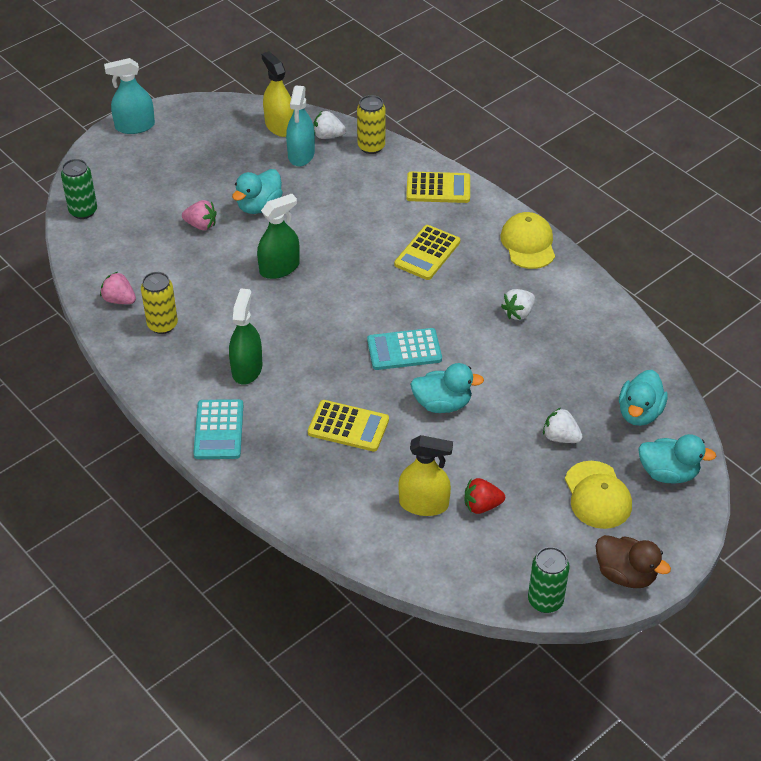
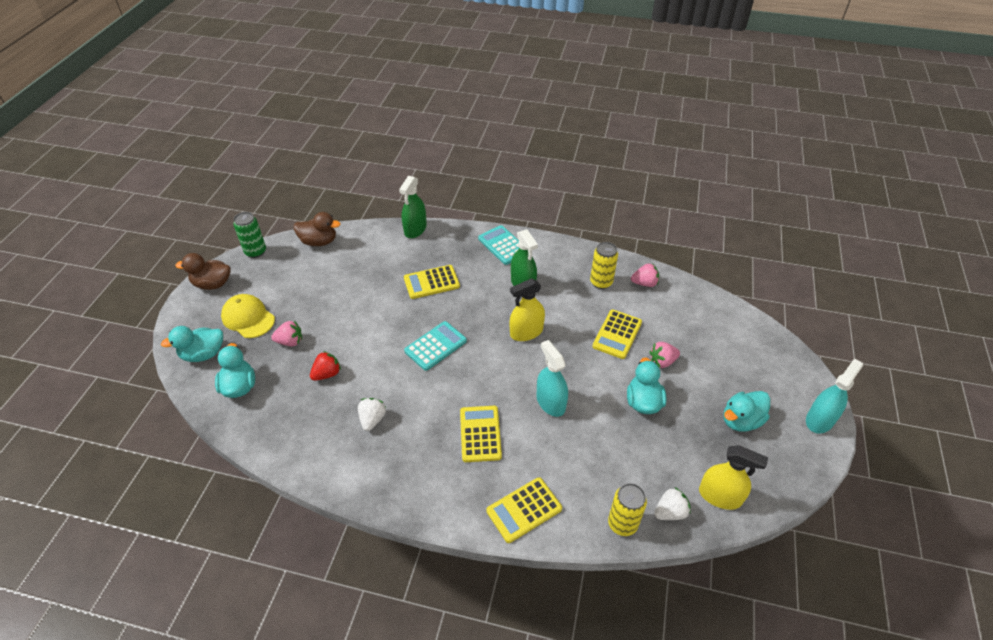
camera: 145 degrees right, 0 degrees up
(83, 211) = (747, 327): green can -> none
(212, 267) = (617, 334): none -> yellow calculator
(279, 268) = (574, 359): green spray bottle -> green spray bottle (415, 229)
(301, 154) = (668, 474): turquoise spray bottle -> turquoise spray bottle (550, 402)
(423, 504) = (354, 264): yellow spray bottle -> yellow spray bottle (526, 332)
(442, 404) = (383, 324): turquoise duck -> turquoise duck (741, 420)
(448, 570) = (319, 241): none -> brown duck
(481, 505) = (319, 279): red strawberry -> red strawberry (327, 374)
(528, 243) = (404, 494): yellow cap -> none
(560, 437) = (290, 341): white strawberry -> pink strawberry

